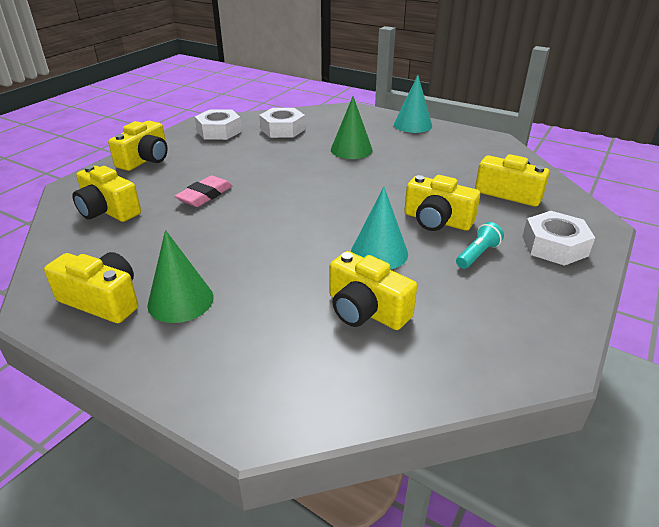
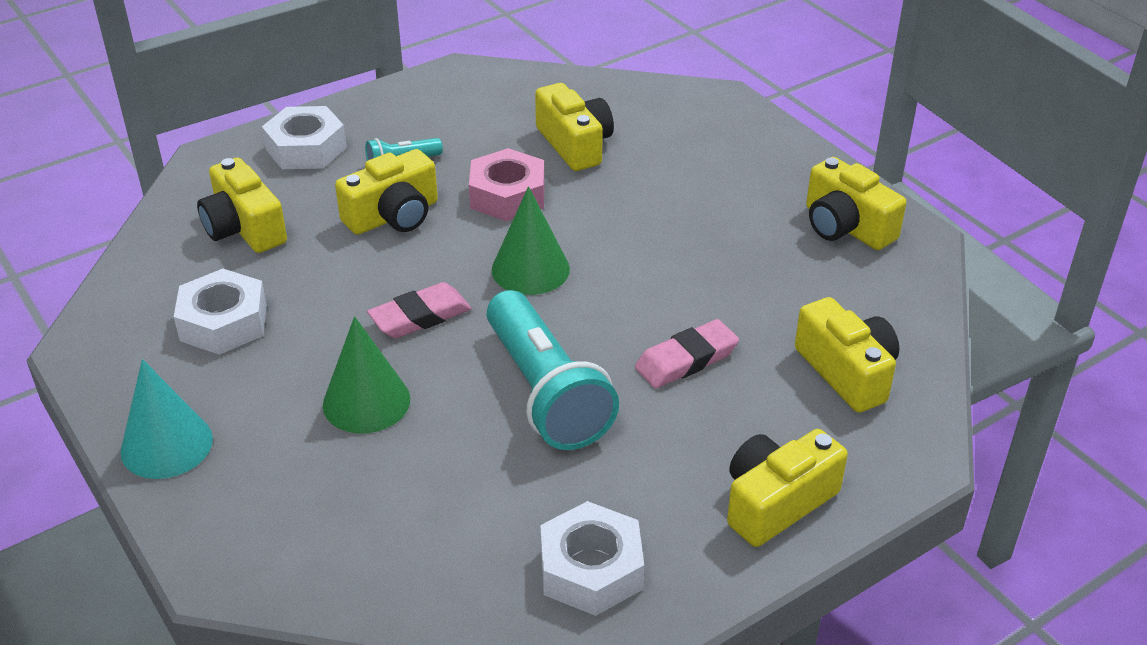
camera: 155 degrees left, 5 degrees up
(180, 300) = (759, 203): green cone -> green cone (530, 269)
(272, 169) = (545, 392): none -> turquoise flashlight
(283, 129) = (446, 525): white nut -> white nut (223, 322)
(362, 180) = (420, 316): none -> pink eraser
(379, 253) = (507, 195): turquoise cone -> pink nut
(437, 220) = (393, 216): yellow camera -> yellow camera turned 90 degrees clockwise

